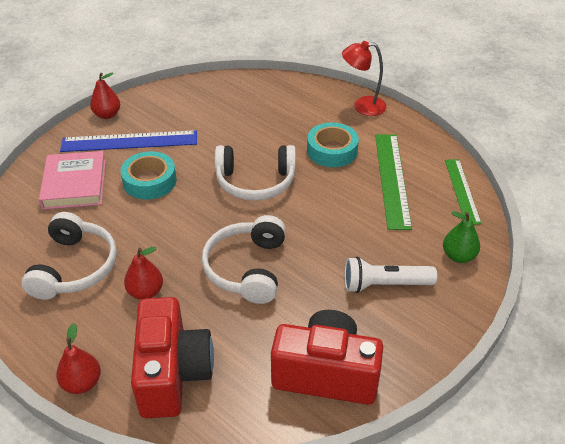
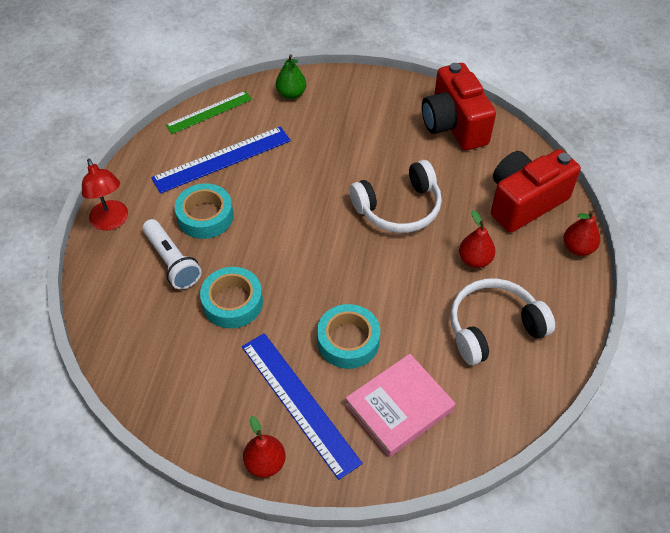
camera: 120 degrees left, 10 degrees up
(237, 139) = (232, 302): none -> turquoise tape
(255, 182) = (290, 253): white headphones -> none
(384, 285) = (352, 123): white flashlight -> white flashlight (172, 261)
(392, 179) = (222, 159): green ruler -> blue ruler

